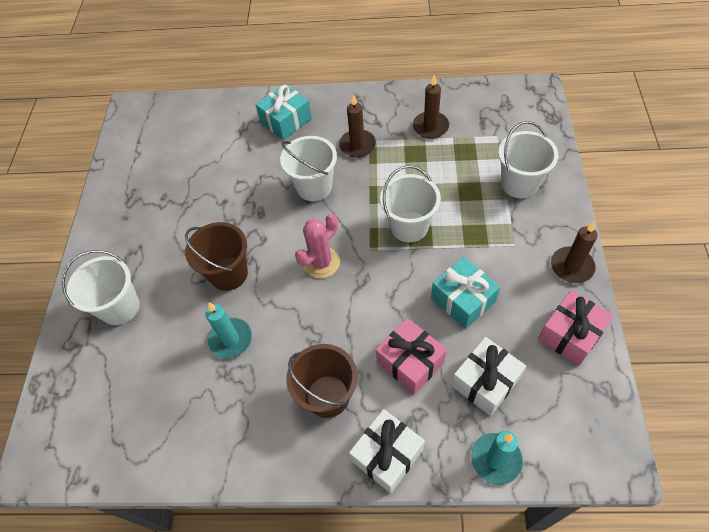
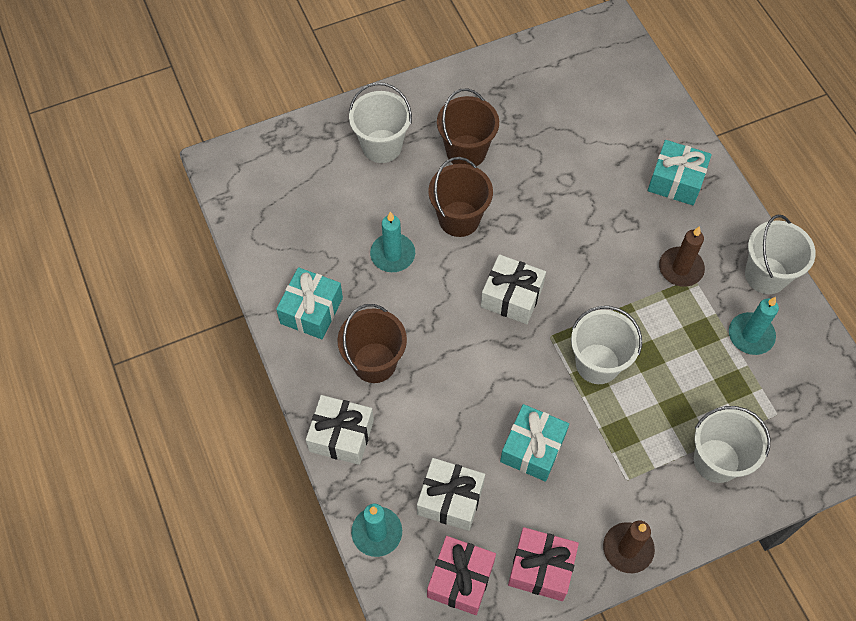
camera: 60 degrees right, 5 degrees up
(170, 244) = (466, 151): none -> brown bucket
(246, 434) = (311, 310): none -> turquoise gift
(314, 187) = (601, 249): white bucket -> white bucket (766, 275)
(321, 262) = (511, 297): pink cactus -> white gift
(410, 362) = (440, 422): pink gift -> pink gift (460, 579)
(430, 127) = (750, 335): brown candle -> turquoise candle

